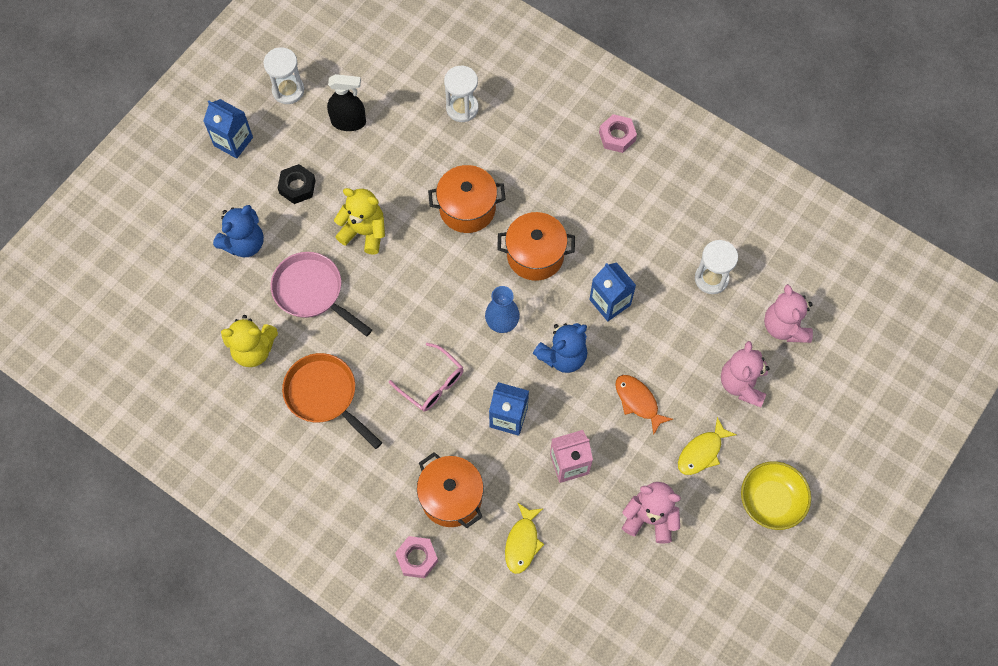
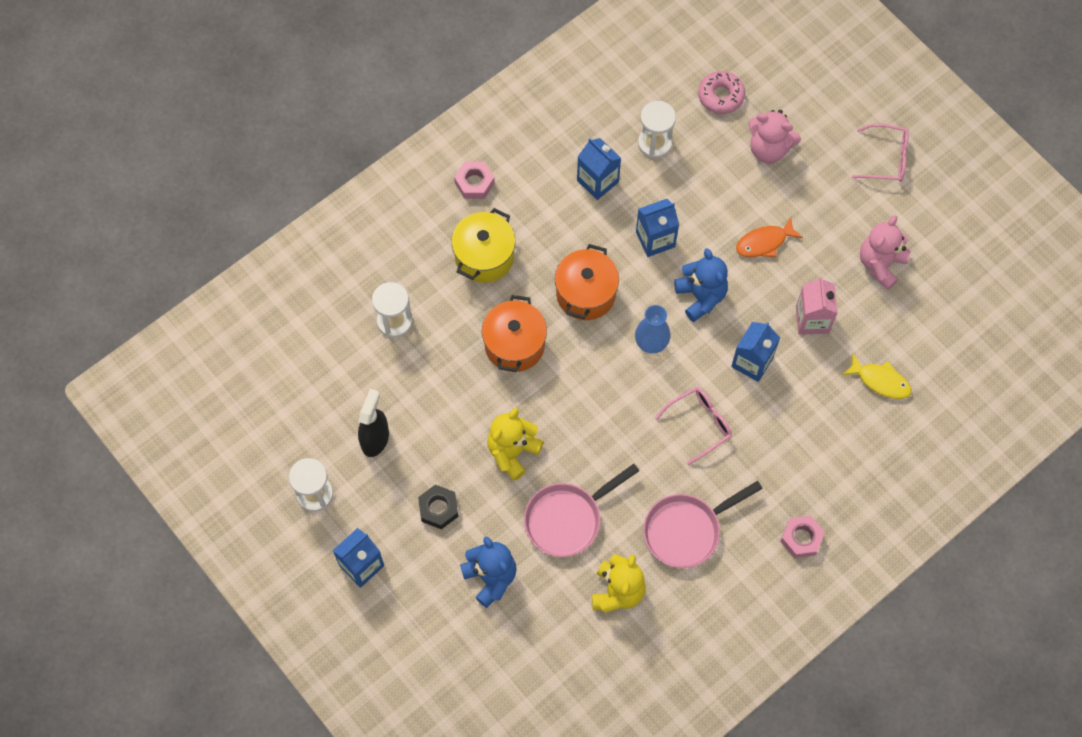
camera: 75 degrees left, 0 degrees up
(324, 395) = (686, 530): orange pan -> pink pan
(417, 558) = (875, 480): pink nut -> pink nut (801, 538)
(451, 497) = (821, 434): orange pot -> none
(546, 163) = (484, 257): none -> yellow pot
(654, 238) = (597, 181): none -> blue carton
(702, 452) = (827, 202): yellow fish -> none
(771, 500) = (886, 158): yellow bowl -> pink glasses
(784, 327) = (721, 96): pink teddy bear -> pink donut

